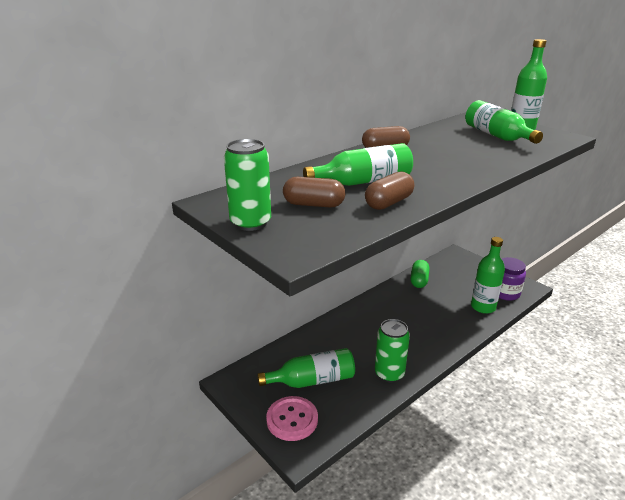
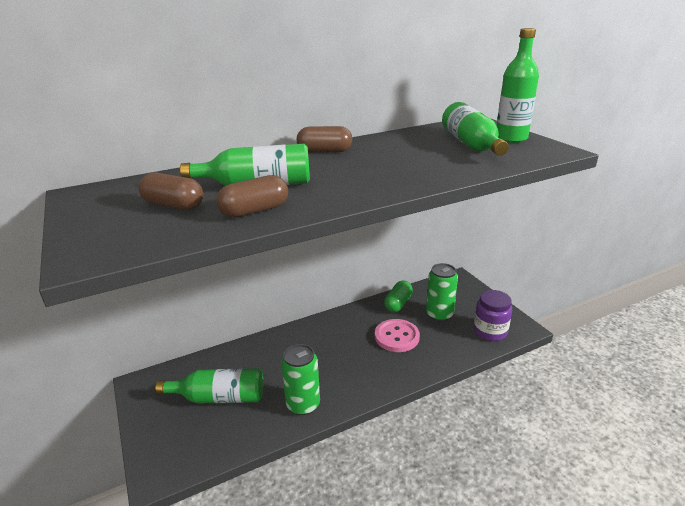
camera: 15 degrees right, 0 degrees up
(250, 223) = (86, 219): green can -> green can (439, 314)
(292, 419) = (172, 437): pink button -> pink button (396, 337)
(483, 307) = (454, 344): green bottle -> none

